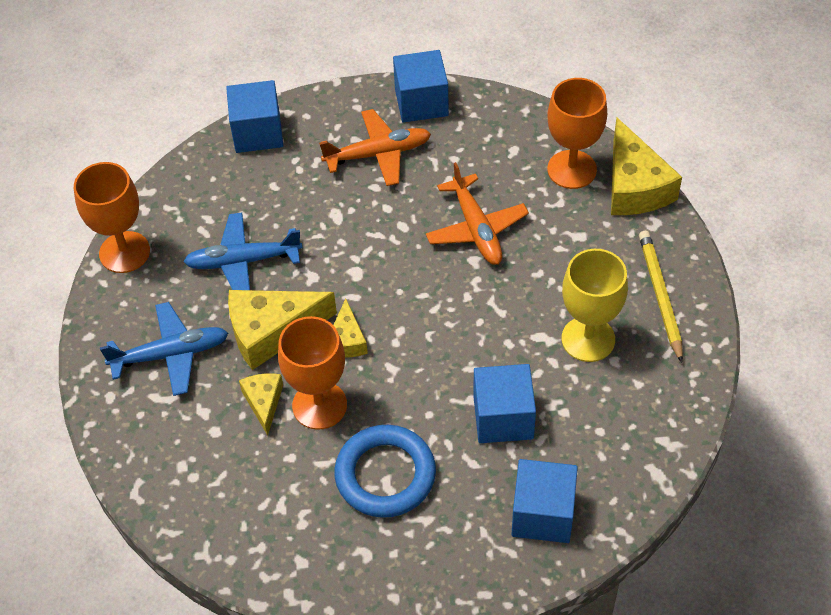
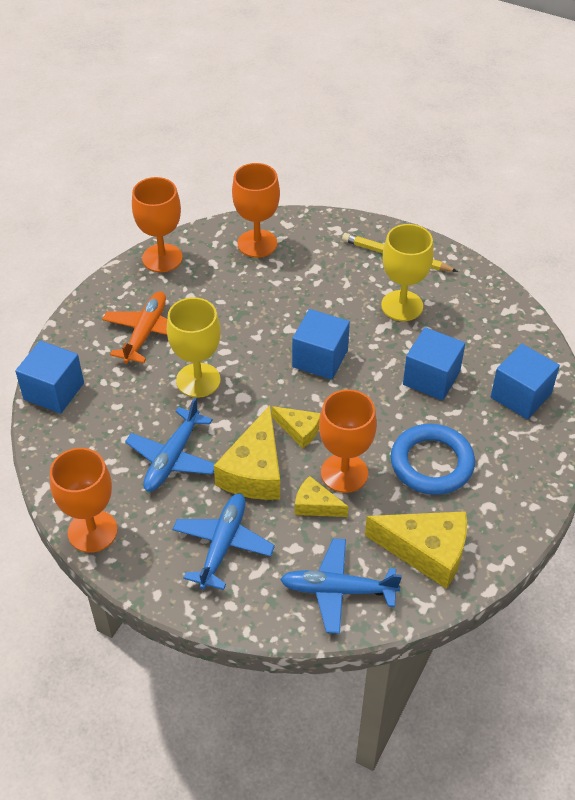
camera: 60 degrees left, 5 degrees down
(177, 472) = (338, 590): none -> blue plane
(350, 227) = (198, 380): none -> yellow goblet
(421, 102) = (121, 287): blue cube -> blue cube (320, 358)
(476, 228) = (262, 314): orange plane -> none
(485, 109) = (162, 258): none -> orange goblet
(634, 186) = (299, 222): yellow cheese -> yellow cheese (426, 552)

